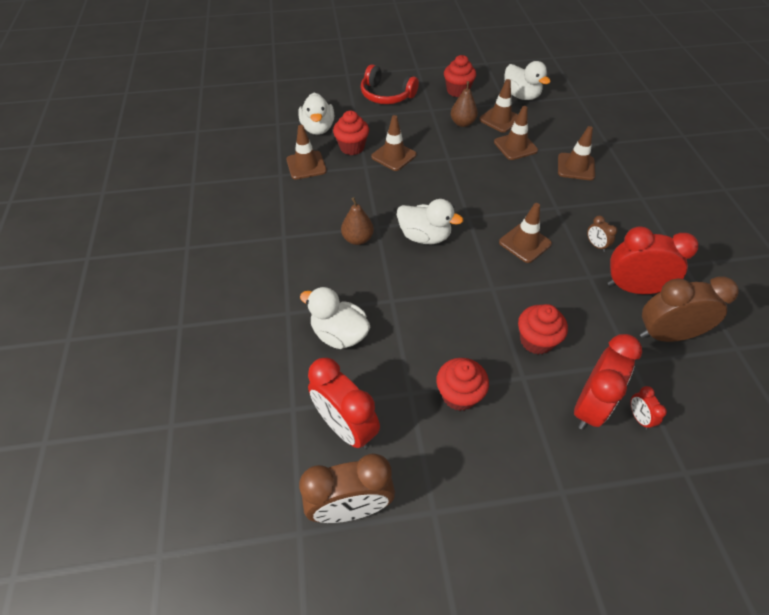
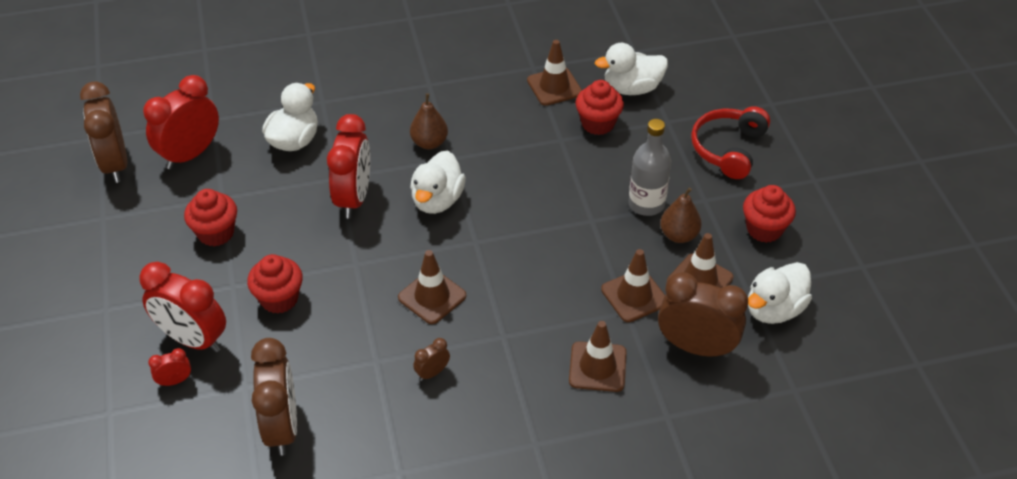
camera: 85 degrees right, 5 degrees down
(393, 156) = (587, 164): brown traffic cone -> none
(434, 133) = (646, 204): none -> grey bottle
(553, 126) = (696, 347): none -> brown clock
(633, 288) = (357, 404): red clock -> red clock (354, 198)

